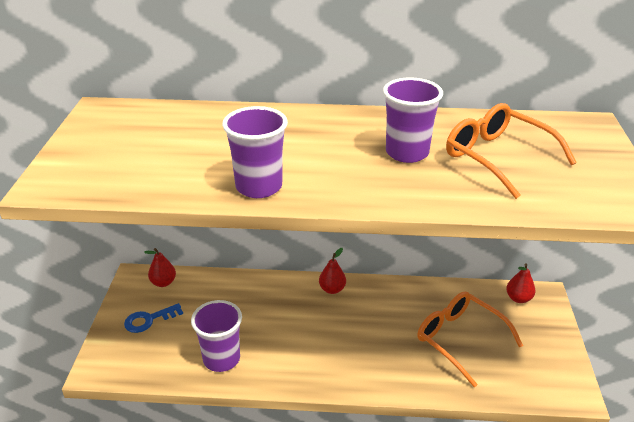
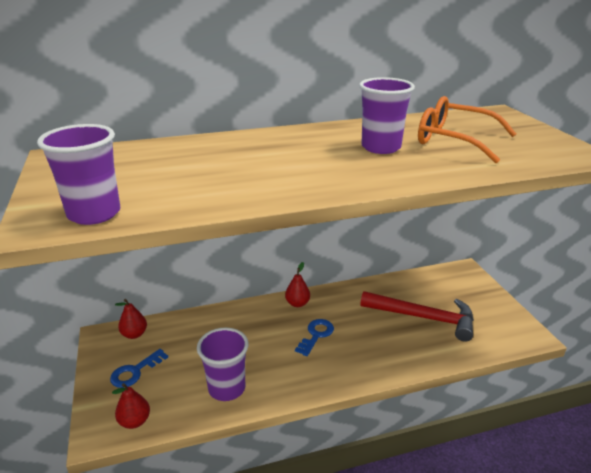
camera: 20 degrees left, 5 degrees down
(259, 187) = (273, 190): purple cup -> purple cup (94, 214)
(333, 328) = (316, 335): none -> blue key
(459, 339) = (423, 317): orange glasses -> red hammer
(518, 298) = (448, 276): red pear -> red pear (135, 421)

